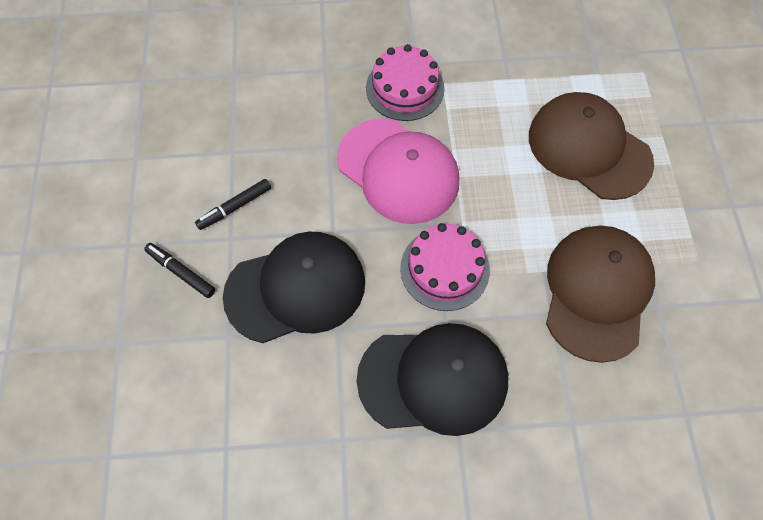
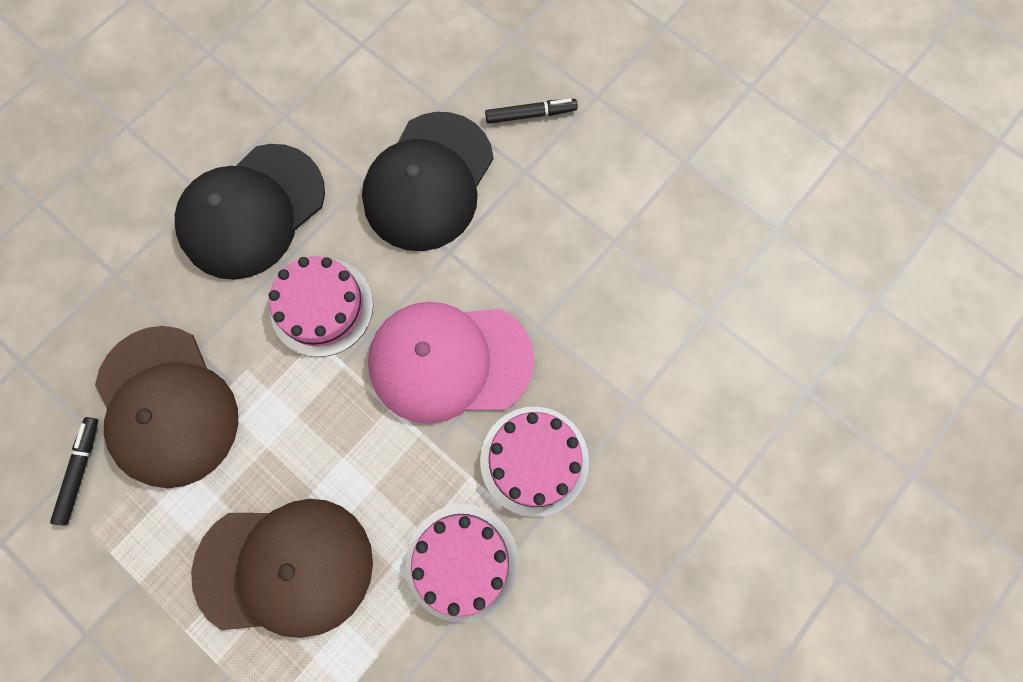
camera: 135 degrees right, 10 degrees up
(235, 207) = (552, 198): black marker -> black marker (80, 471)
(489, 78) = (462, 561): none -> pink cake

